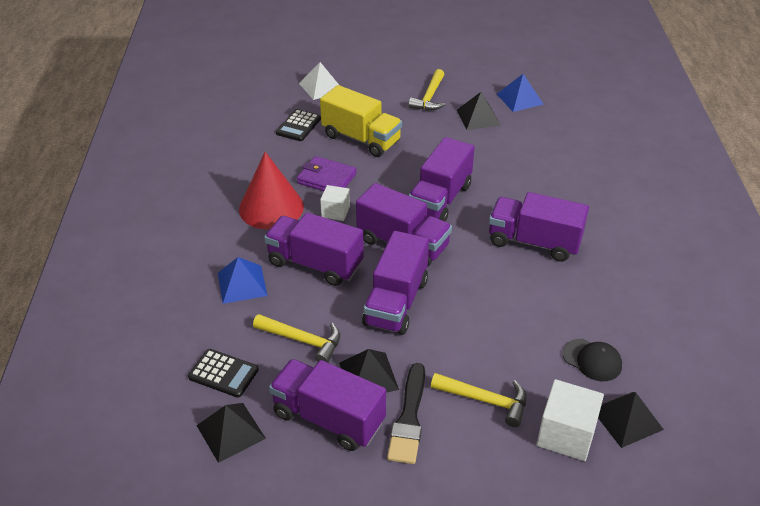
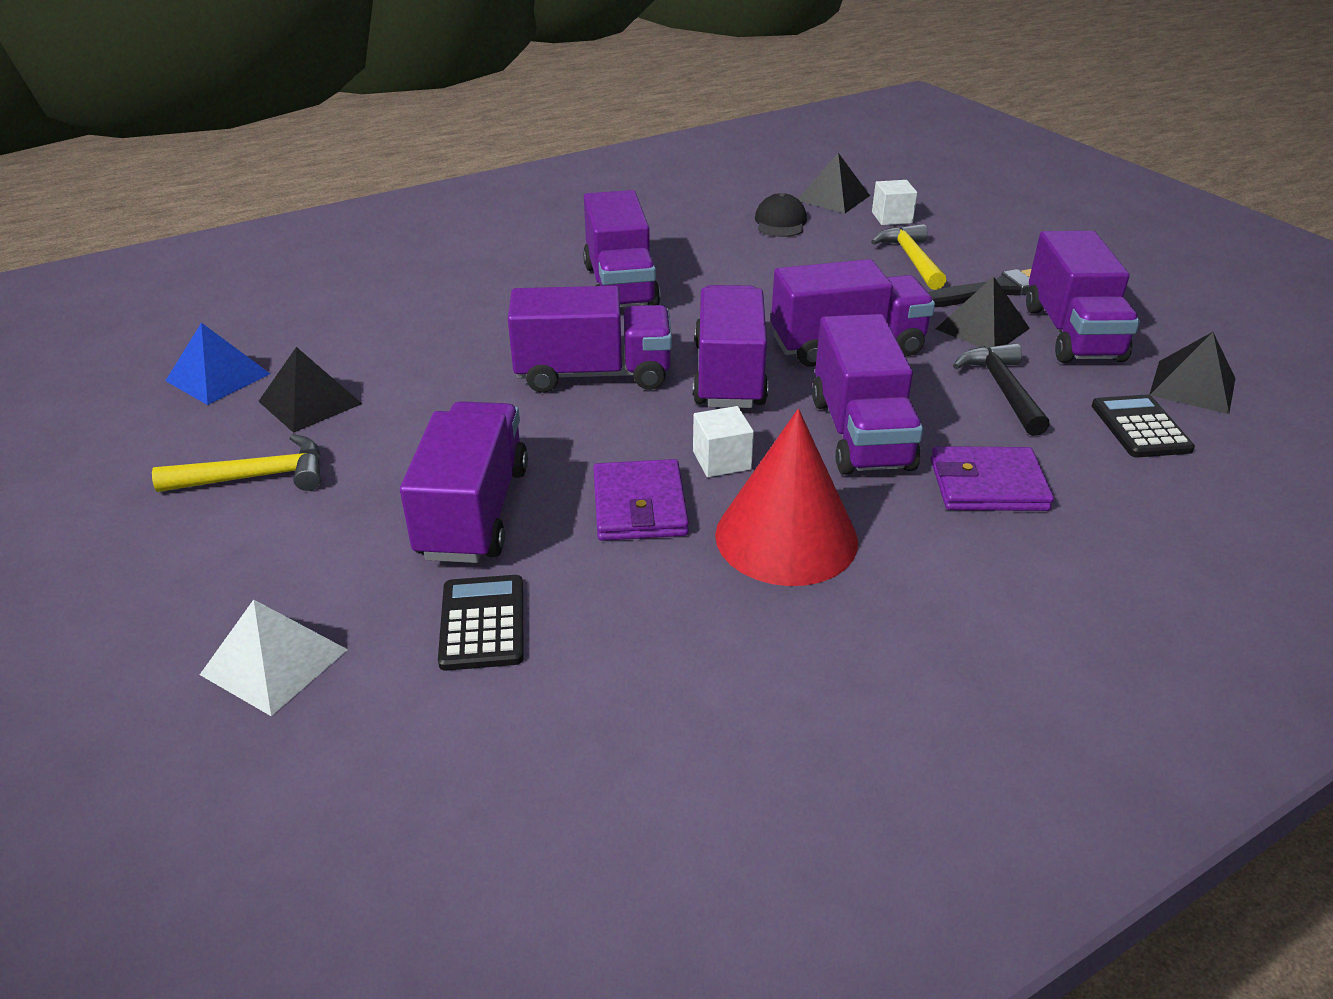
camera: 120 degrees left, 5 degrees down
(242, 284) = (988, 485): blue pyramid -> purple wallet
(298, 126) = (482, 623): black calculator -> black calculator turned 90 degrees counterclockwise
(302, 340) = (1003, 390): yellow hammer -> black hammer
(361, 139) = (473, 512): yellow truck -> purple truck
(566, 434) = (892, 218): white cube -> white cube, size x0.61

